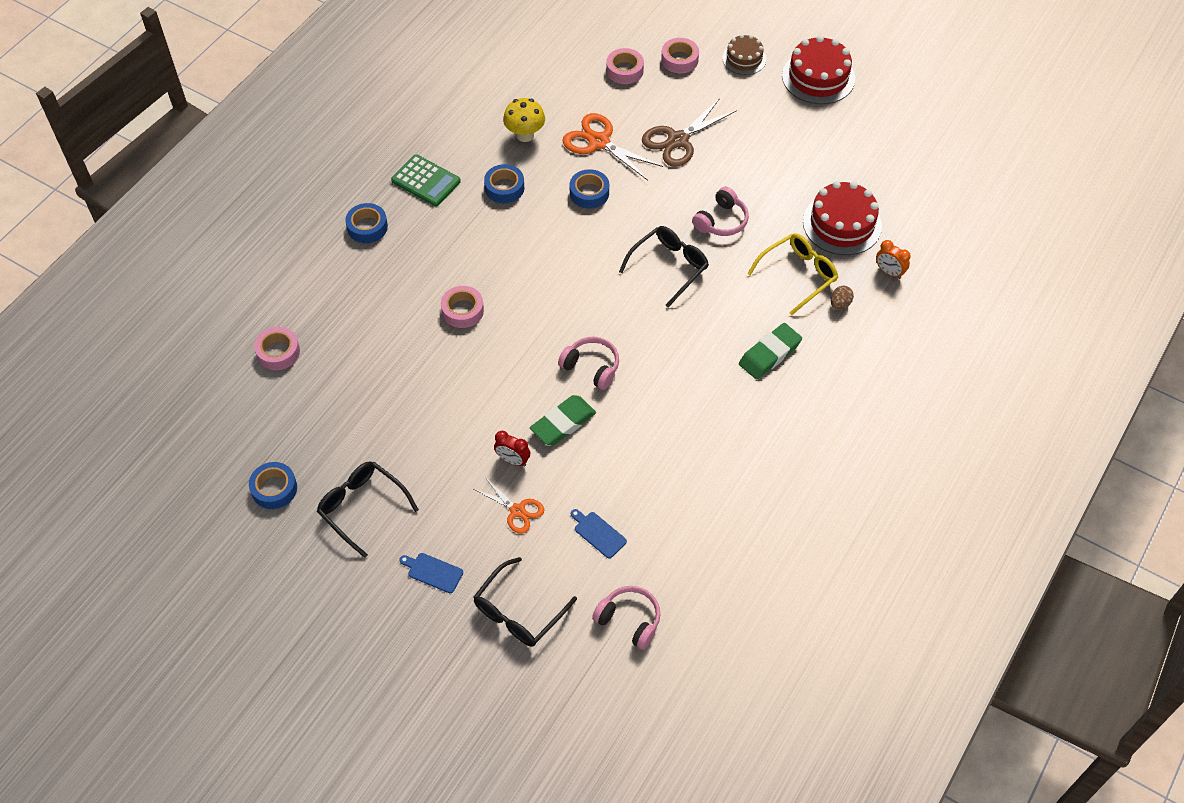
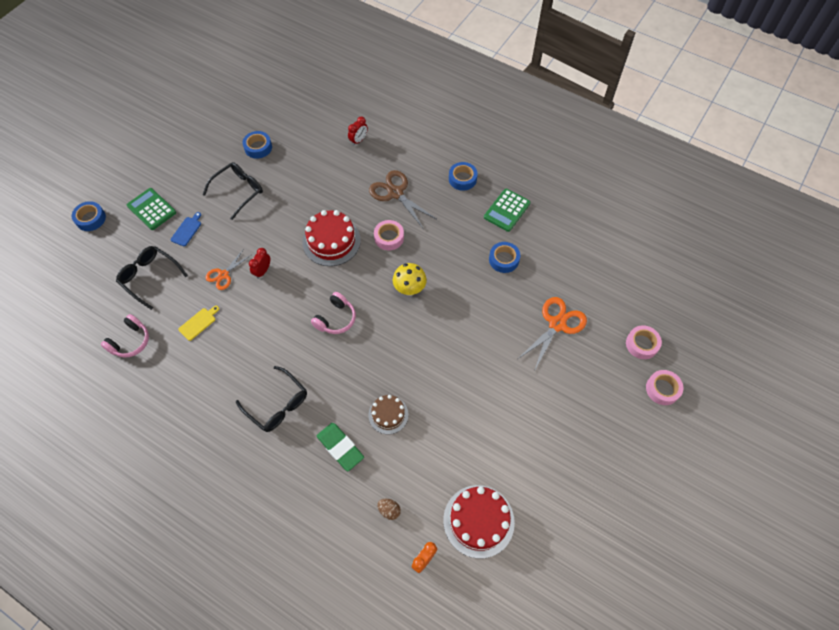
camera: 90 degrees right, 5 degrees up
(278, 352) = (358, 140): pink tape -> red clock
(387, 631) = (151, 209): none -> green calculator
(525, 135) = (559, 272): yellow mushroom -> yellow mushroom (409, 289)
(563, 423) = (289, 301): green eraser -> none
(589, 193) = (502, 317): blue tape -> blue tape (90, 219)
(598, 533) = (198, 323): blue cutting board -> yellow cutting board
(669, 267) = (428, 374): black glasses -> black glasses (277, 405)
(678, 140) = (565, 385): brown scissors -> brown scissors (395, 193)
(721, 221) = (478, 416): pink headphones -> none
(744, 59) = (673, 446): brown cake -> brown cake (388, 414)
(798, 275) = (420, 477): yellow glasses -> none
(818, 77) = (661, 514): red cake -> red cake (331, 241)

